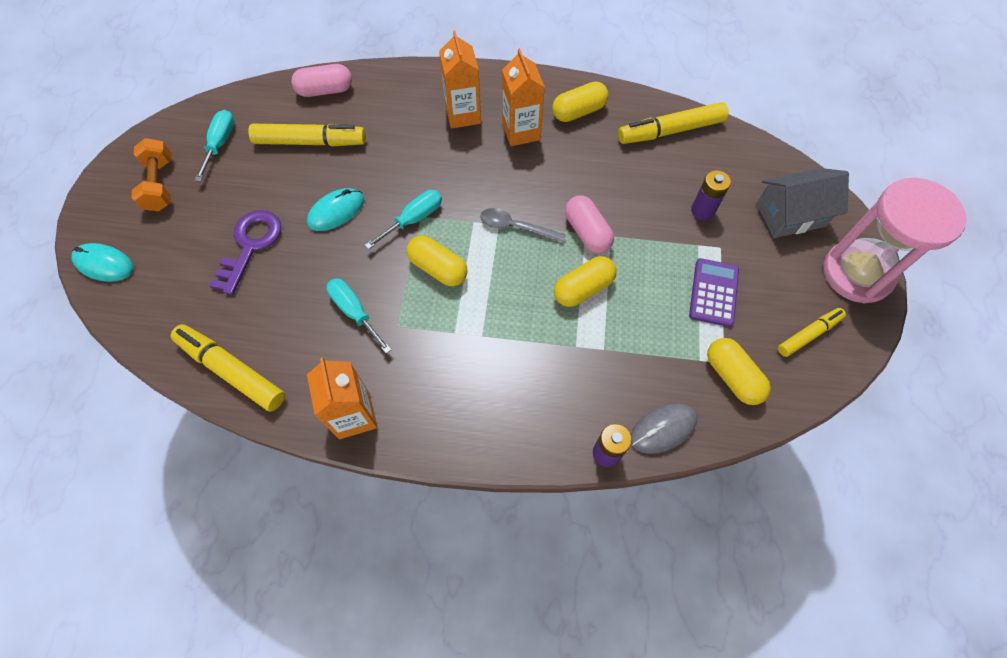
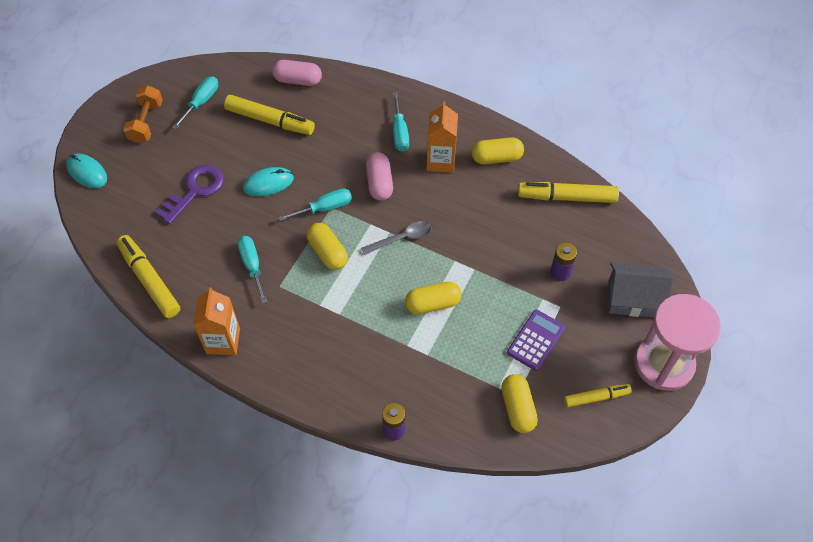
camera: 20 degrees right, 5 degrees down
(463, 115) = (399, 132): orange carton -> turquoise screwdriver
(516, 227) = (402, 238): grey spoon -> grey spoon turned 120 degrees clockwise
(587, 232) = (456, 260): pink capsule -> pink capsule (379, 183)
(663, 429) = (445, 427): grey mouse -> none

